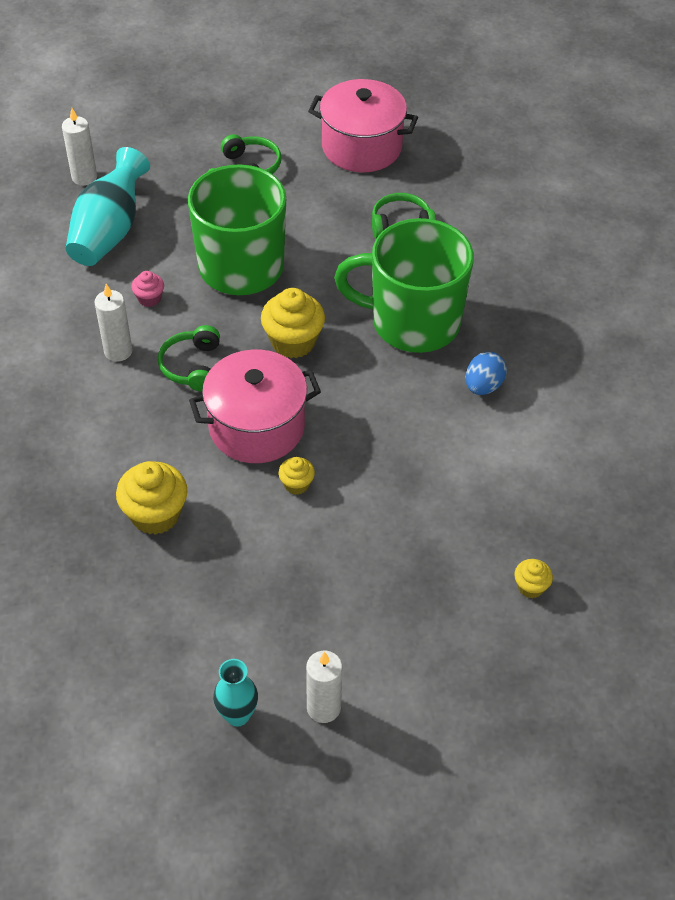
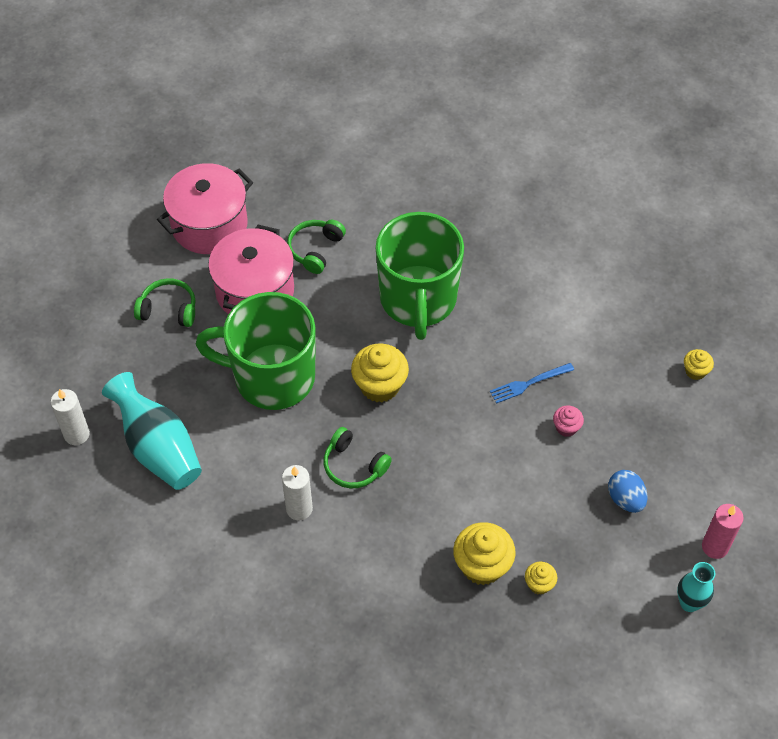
camera: 55 degrees left, 5 degrees up
(149, 299) = (259, 458): pink cupcake -> pink cupcake (566, 427)
(257, 427) = (445, 455): pink pot -> pink pot (255, 291)
(296, 484) = (517, 459): yellow cupcake -> yellow cupcake (539, 584)
(323, 708) = (715, 547): white candle -> pink candle
(391, 451) = (528, 383): none -> blue fork
(412, 322) = (418, 300): green mug -> green mug turned 45 degrees counterclockwise
(483, 386) = (509, 294): blue egg -> blue egg (625, 499)

